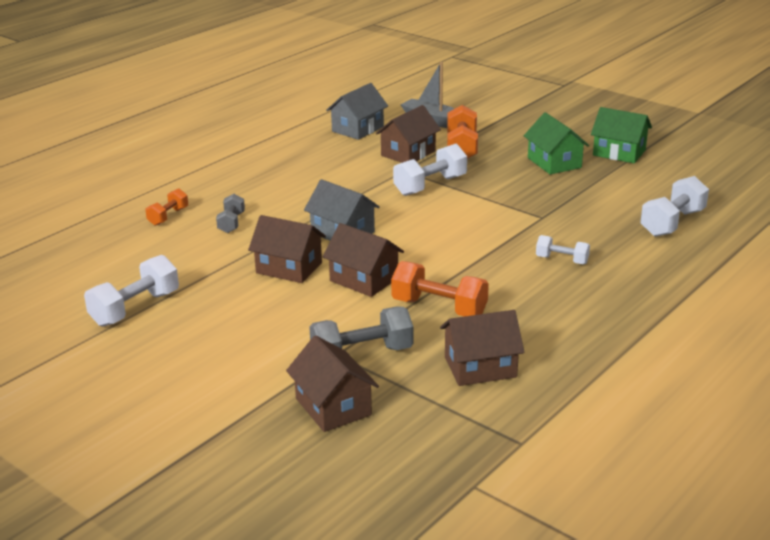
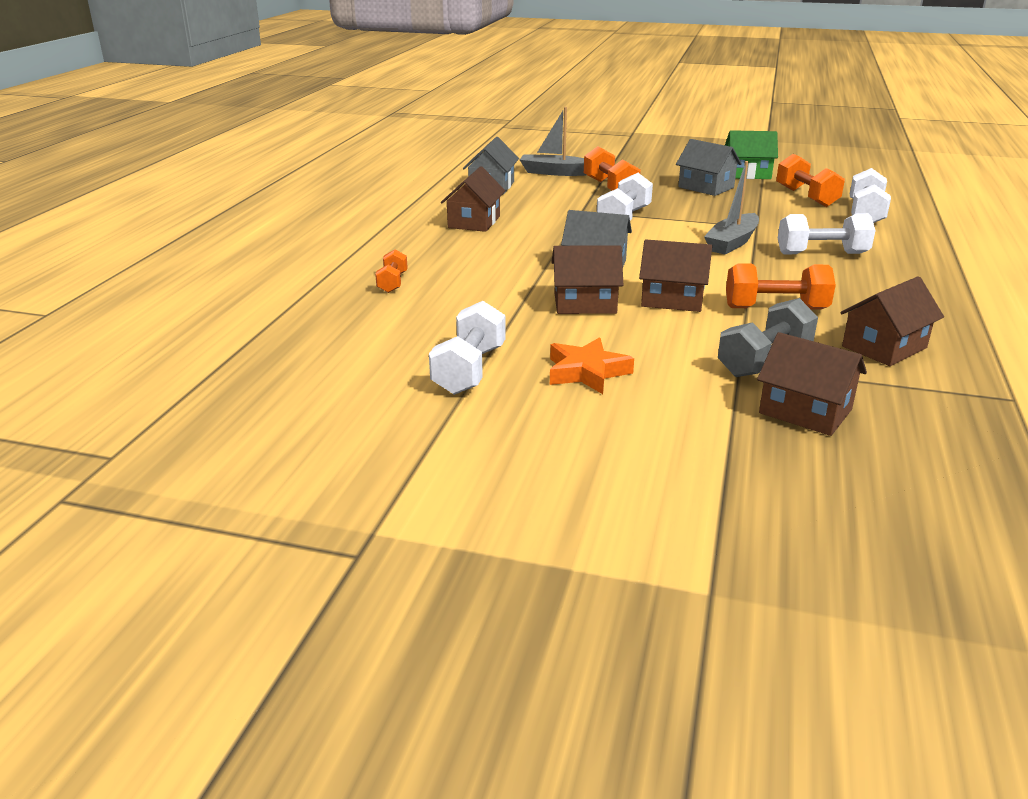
camera: 25 degrees left, 0 degrees up
(214, 331) = (587, 372): none -> orange star
(231, 223) = (470, 277): grey dumbbell -> none
(408, 153) = (567, 198): brown house -> brown house (474, 222)
(493, 231) = (732, 243): none -> grey boat
(554, 163) = (706, 187): green house -> grey house
(561, 260) = (822, 254): white dumbbell -> white dumbbell, size x1.69
(640, 192) = (806, 197): none -> orange dumbbell

